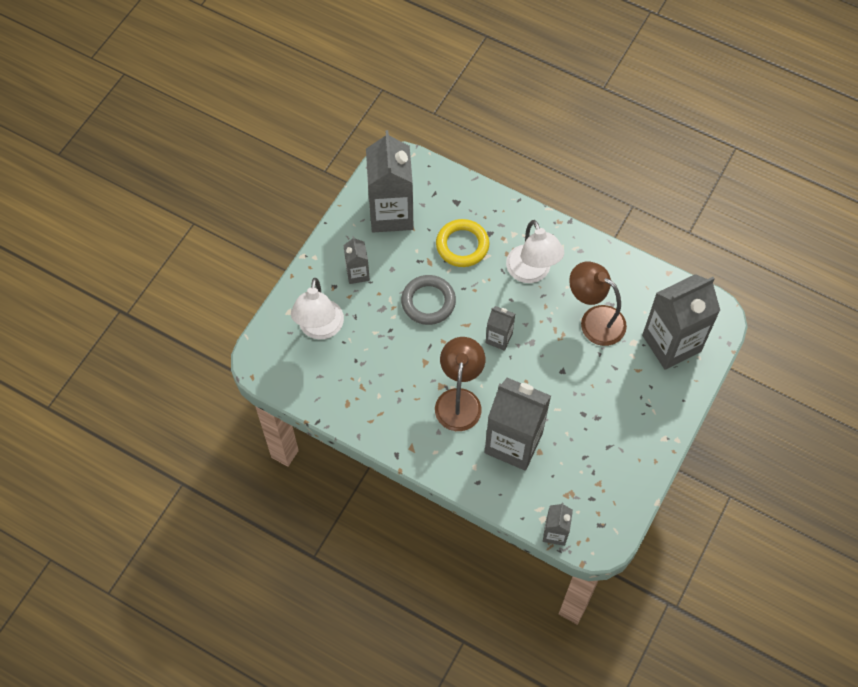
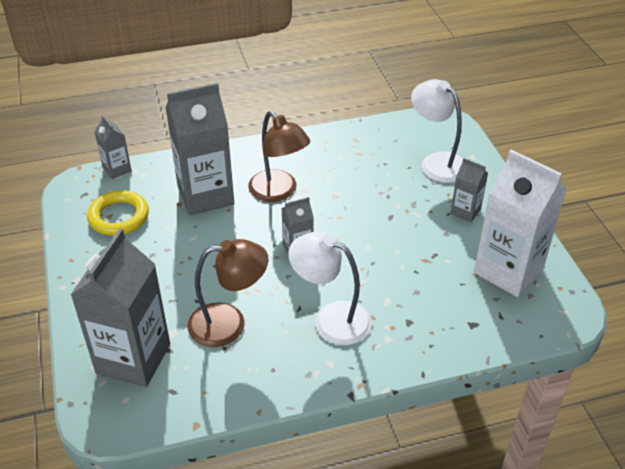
camera: 135 degrees right, 20 degrees down
(391, 213) = (508, 271): grey carton -> white carton
(428, 302) = (386, 233): grey ring -> none
(462, 245) = (418, 293): yellow ring -> yellow ring (119, 217)

